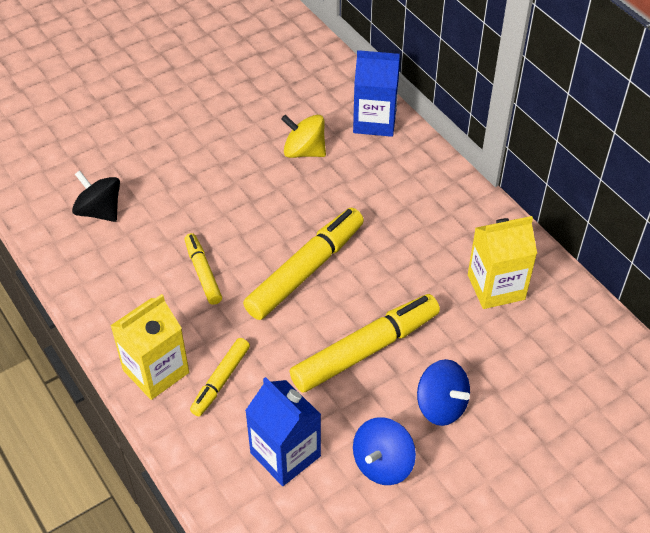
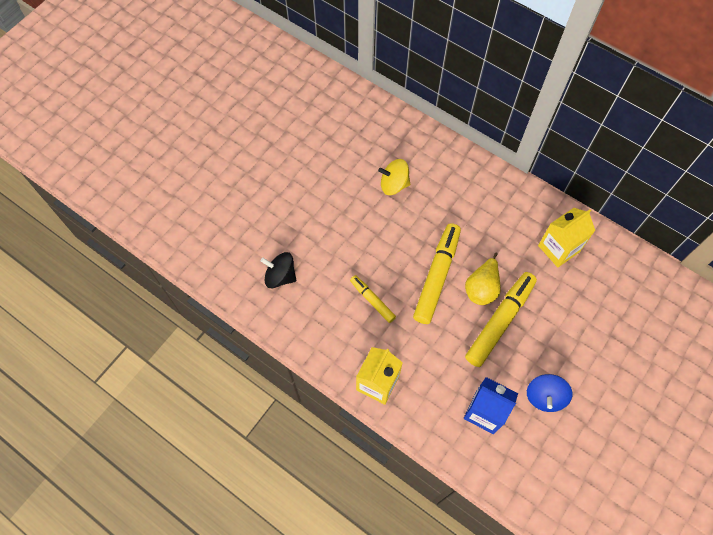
camera: 20 degrees left, 15 degrees up
(221, 380) = (421, 375): yellow marker -> none
(361, 302) = (482, 288): none -> yellow pear
(374, 121) = (429, 146): blue carton -> none
(441, 406) = (561, 344): blue spinning top -> none

